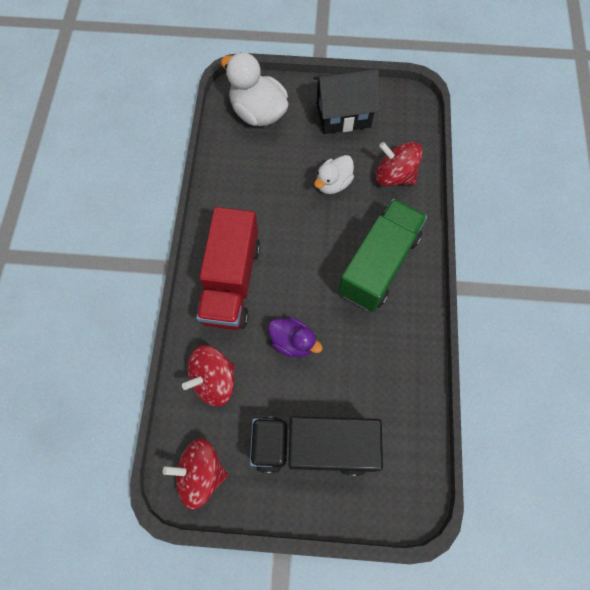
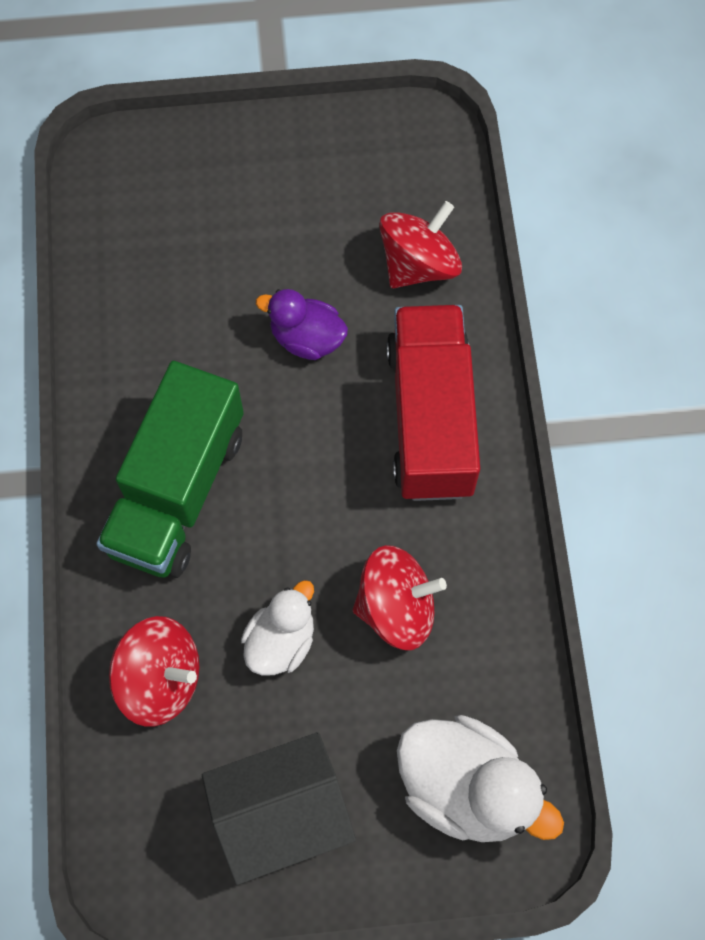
camera: 170 degrees right, 0 degrees up
(201, 473) = (404, 147): red spinning top -> red spinning top (396, 608)
(313, 446) = (251, 202): black truck -> none

